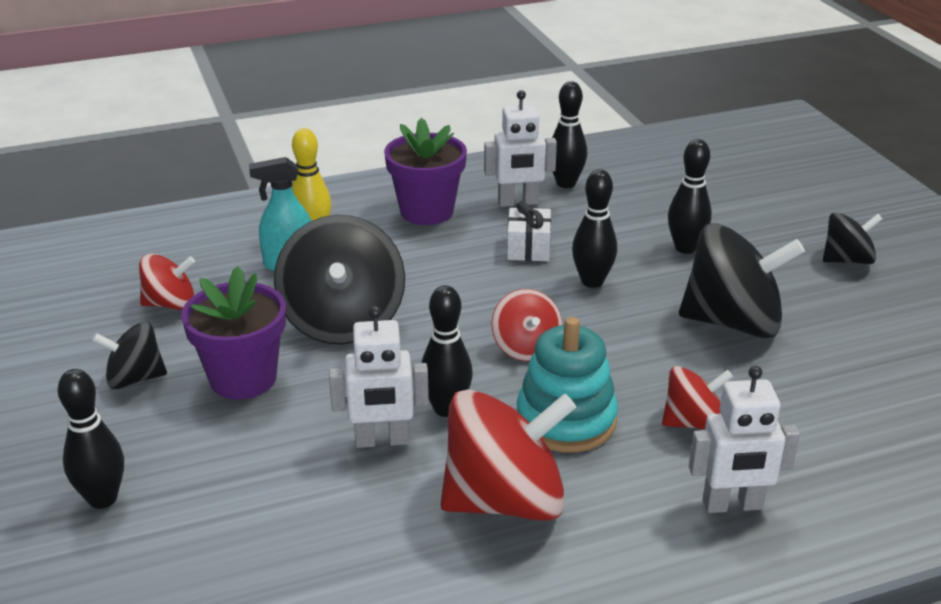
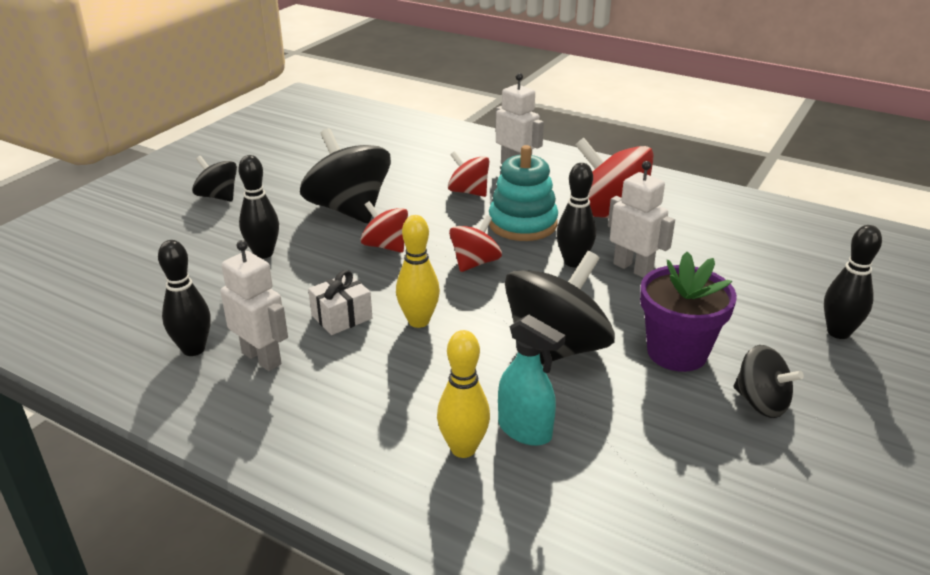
camera: 130 degrees left, 0 degrees up
(170, 304) = (673, 458): red spinning top -> red spinning top (385, 246)
(427, 211) = (335, 403): purple flower pot -> none
(473, 278) = (418, 321): none -> yellow bowling pin
(592, 281) = (359, 271): black bowling pin -> none

